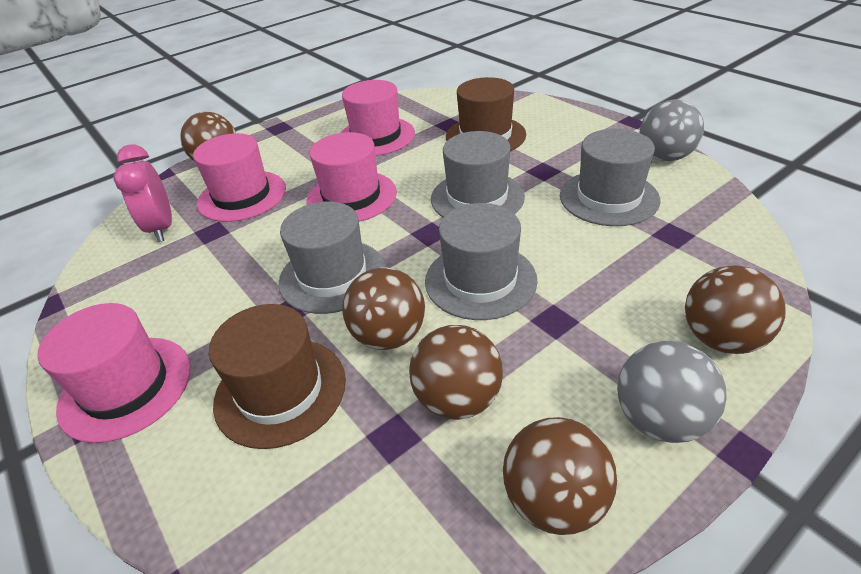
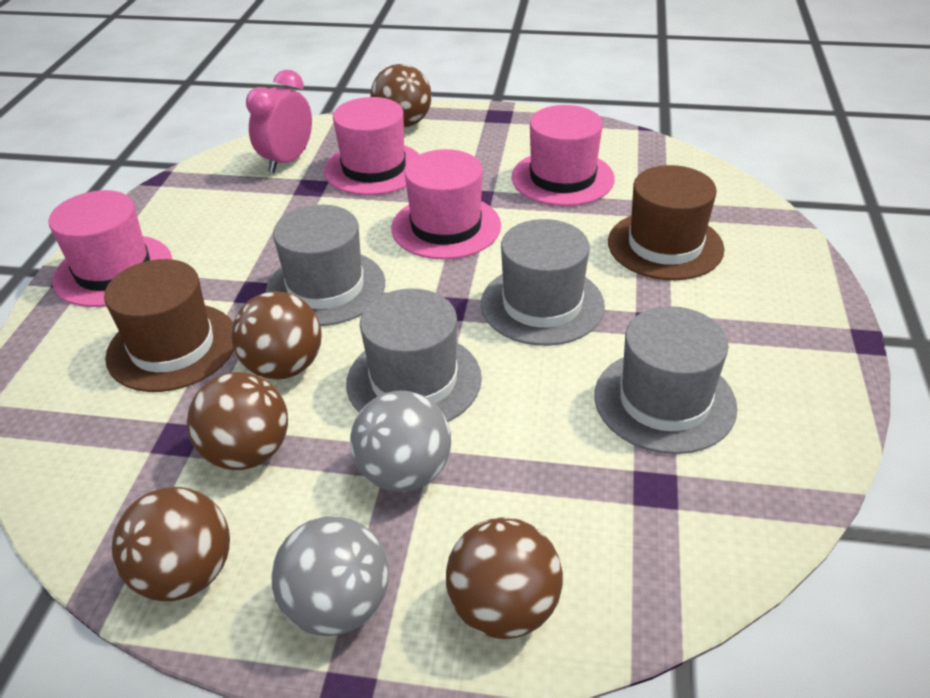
camera: 45 degrees right, 0 degrees up
(664, 157) = (819, 408): grey ball -> grey ball (404, 473)

